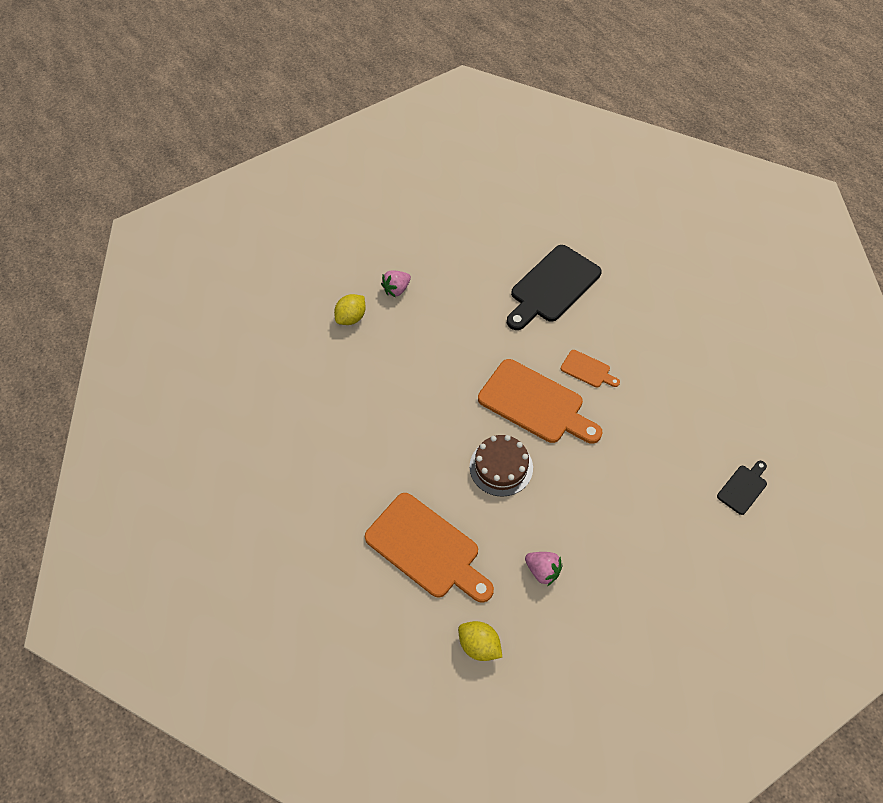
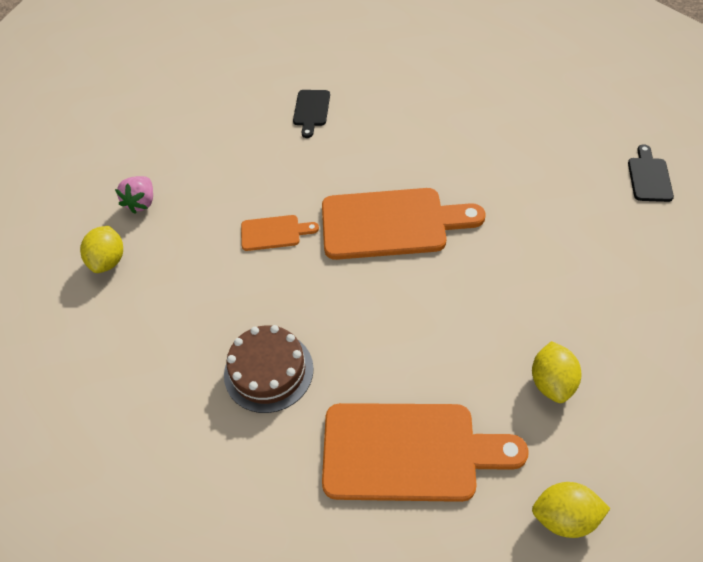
camera: 35 degrees left, 5 degrees down
(501, 467) = (412, 307): brown cake -> brown cake (268, 371)
(542, 570) = (552, 382): pink strawberry -> yellow lemon
(552, 287) = (311, 110): black cutting board -> black cutting board, size x0.48
(587, 370) = (413, 162): orange cutting board -> orange cutting board (274, 233)

